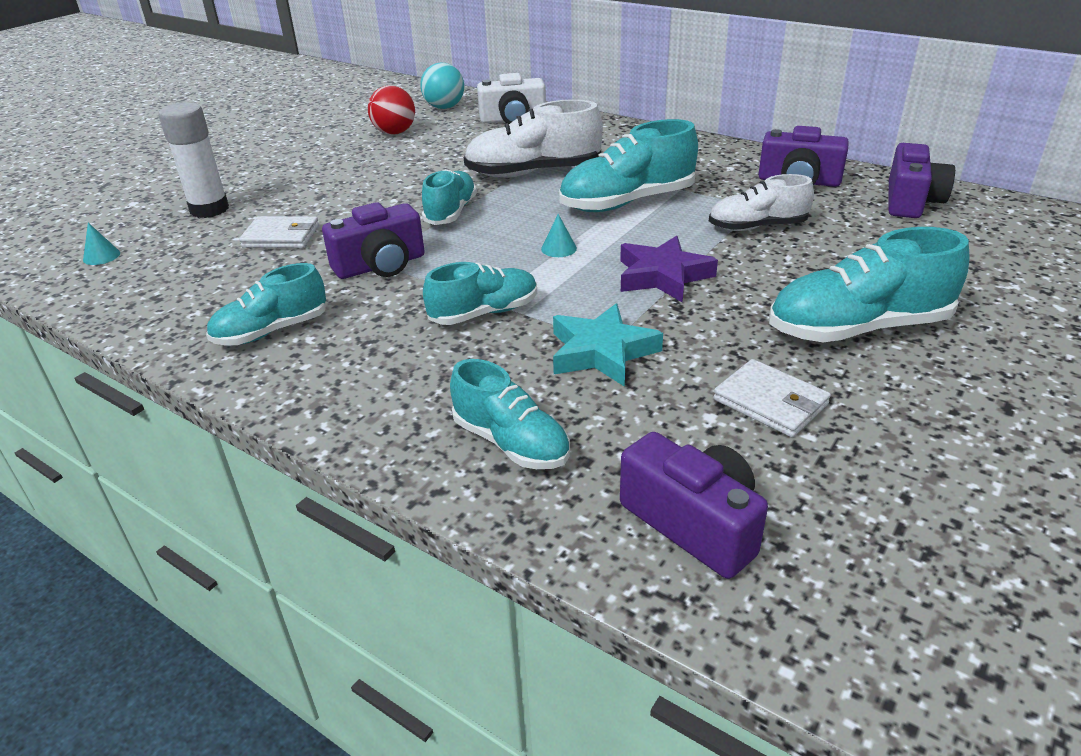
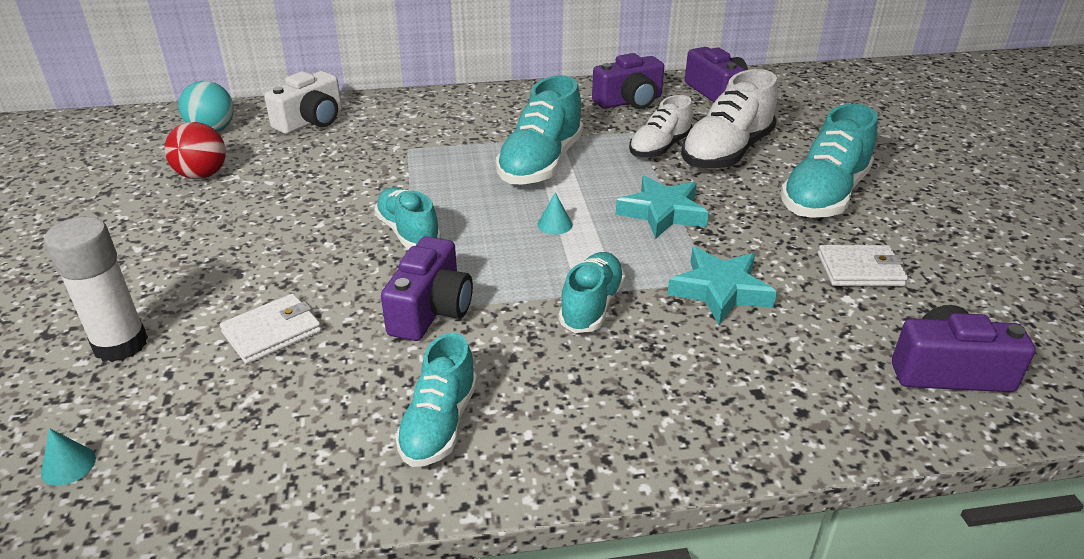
camera: 45 degrees left, 0 degrees up
(511, 443) = (778, 391): turquoise shoe -> none
(533, 173) = (419, 166): white shoe -> white shoe (726, 152)
(663, 276) = (662, 213): purple star -> turquoise star

